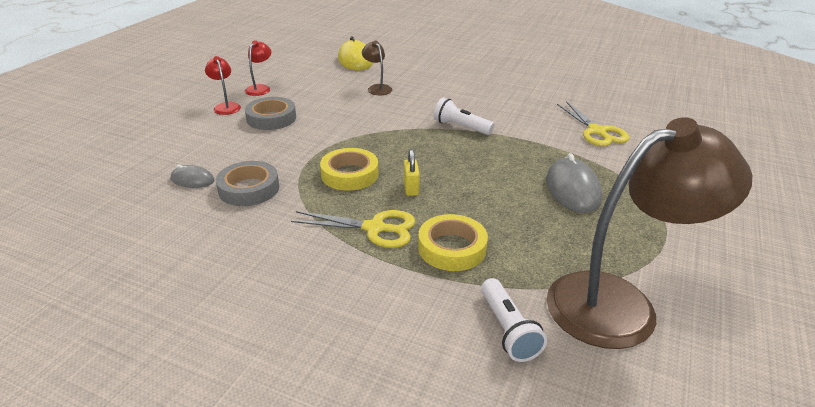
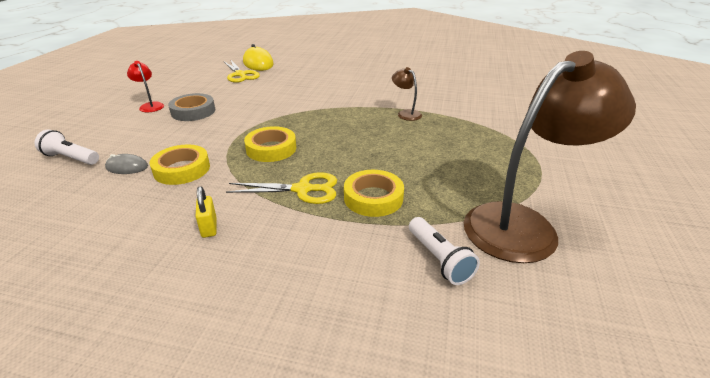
camera: 10 degrees left, 0 degrees up
(249, 189) = (182, 169): grey tape -> yellow tape
(260, 88) = (179, 89): red lamp -> none
(377, 88) = (281, 82): brown lamp -> brown lamp (405, 113)
(411, 188) = (327, 154): yellow padlock -> yellow padlock (209, 227)
(460, 127) = (356, 105): white flashlight -> white flashlight (71, 158)
(572, 189) = (458, 142): grey mouse -> none
(597, 131) = (463, 99): yellow scissors -> yellow scissors (240, 75)

